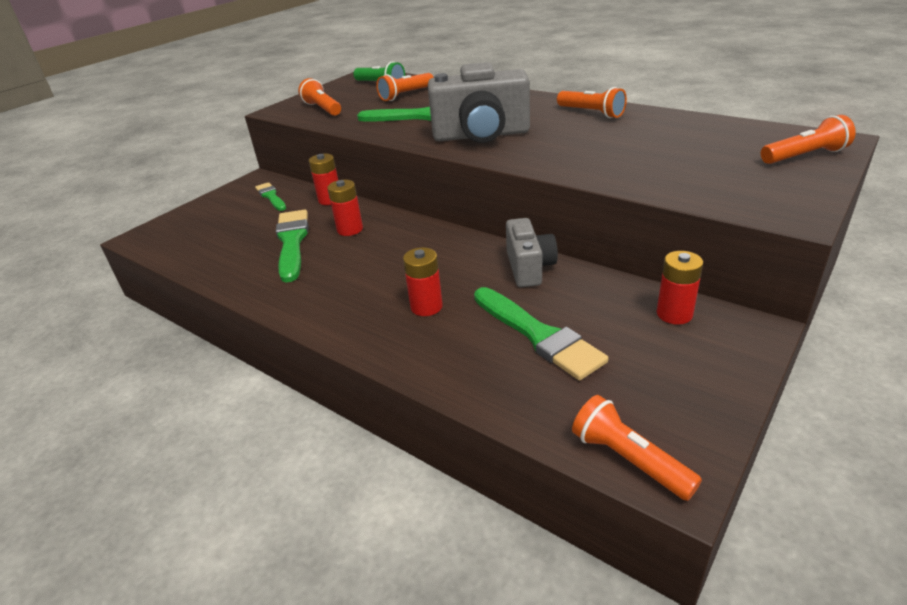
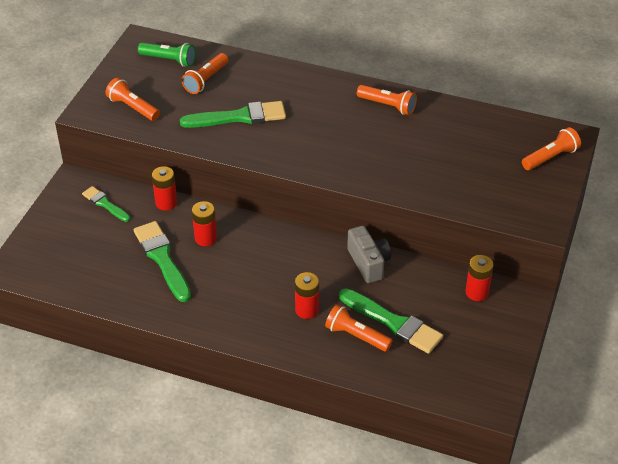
camera: 20 degrees left, 10 degrees up
(481, 135) = (305, 144): grey camera -> none
(629, 459) = (467, 399): orange flashlight -> orange flashlight (356, 336)

